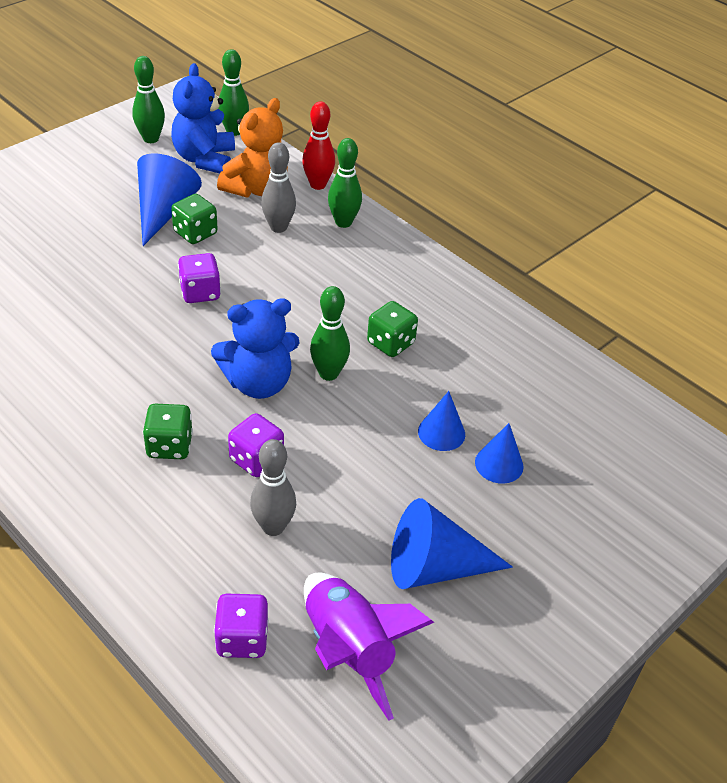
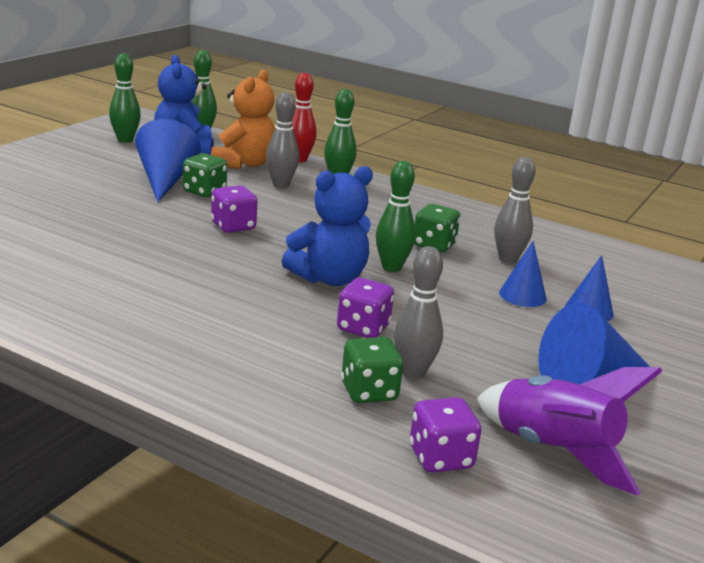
camera: 15 degrees left, 20 degrees down
(169, 446) = (269, 327): green dice -> green dice (369, 392)
(458, 374) = (508, 259): none -> grey bowling pin

